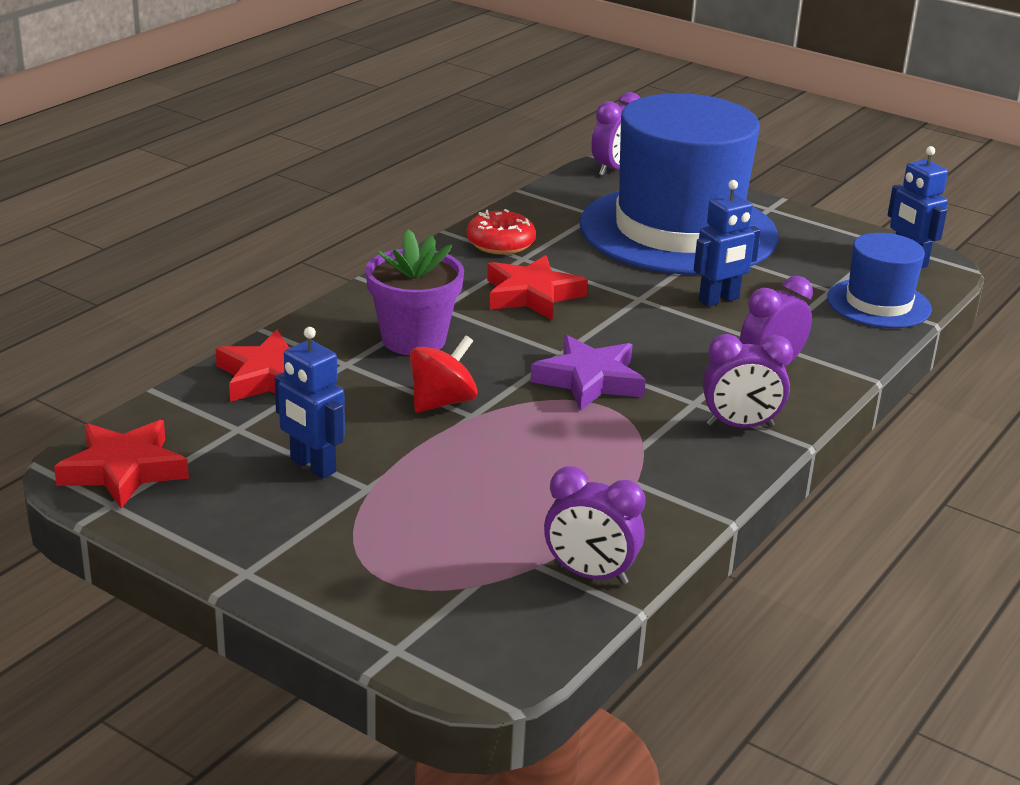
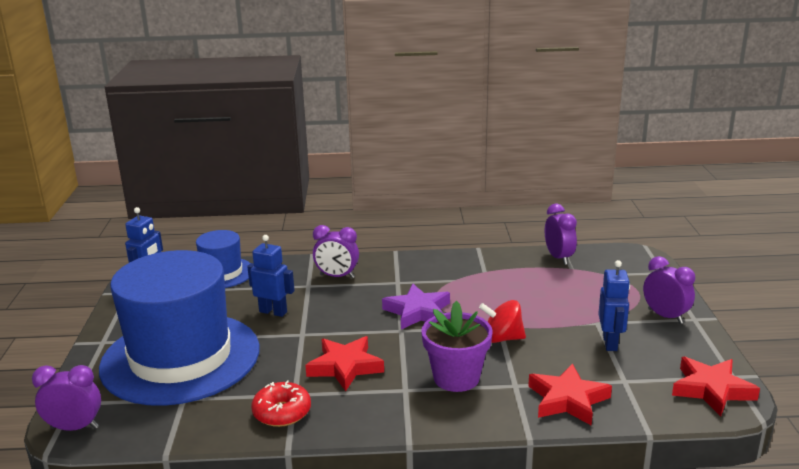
camera: 125 degrees left, 5 degrees down
(740, 426) = (402, 266): purple clock -> purple clock (665, 316)

